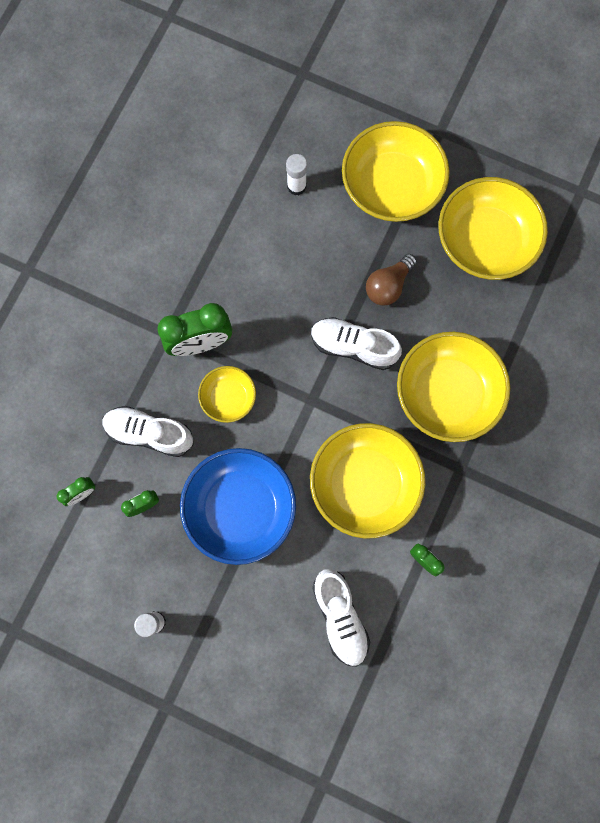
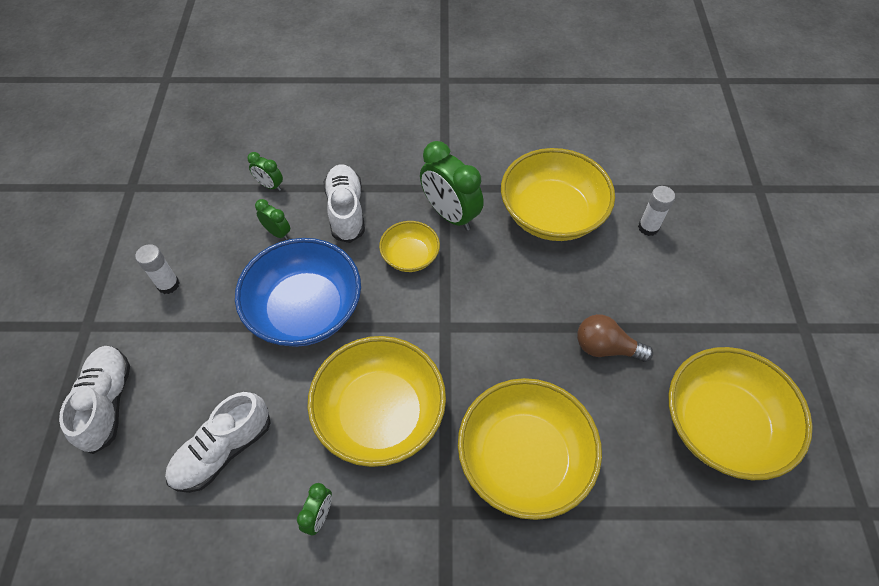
camera: 65 degrees right, 20 degrees down
(353, 346) = (521, 341): white shoe -> white shoe (107, 403)
(391, 187) = (710, 307): yellow bowl -> yellow bowl (552, 214)

